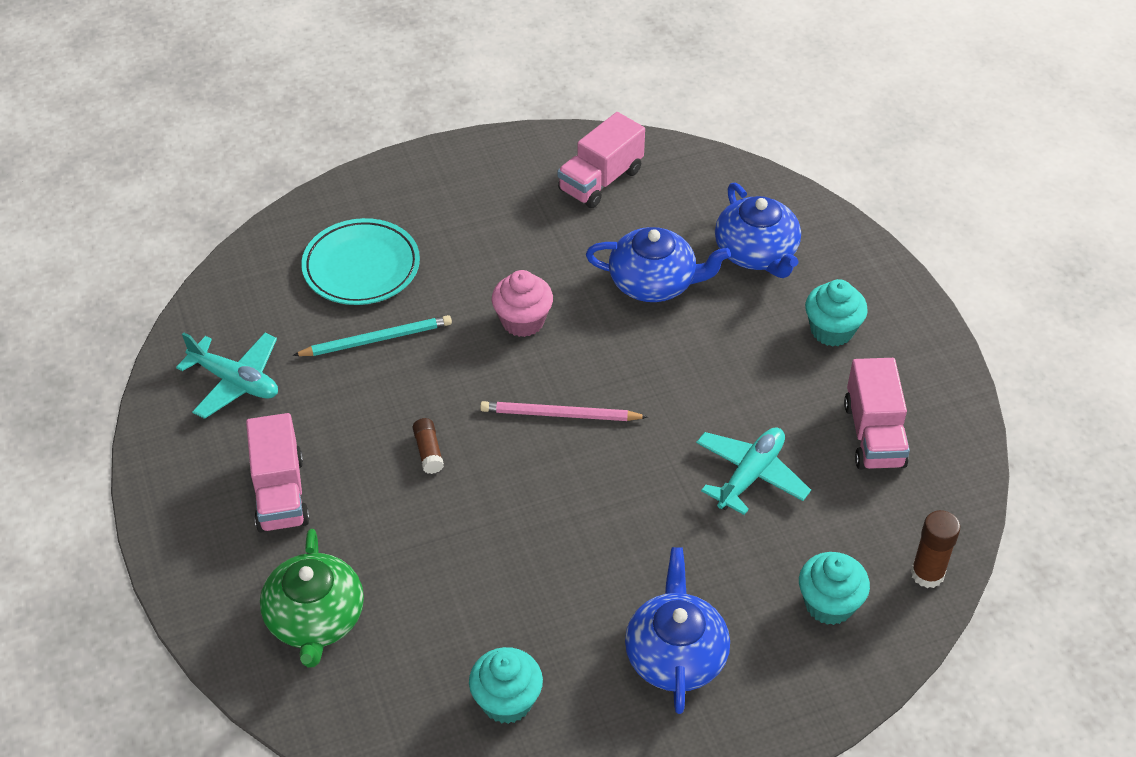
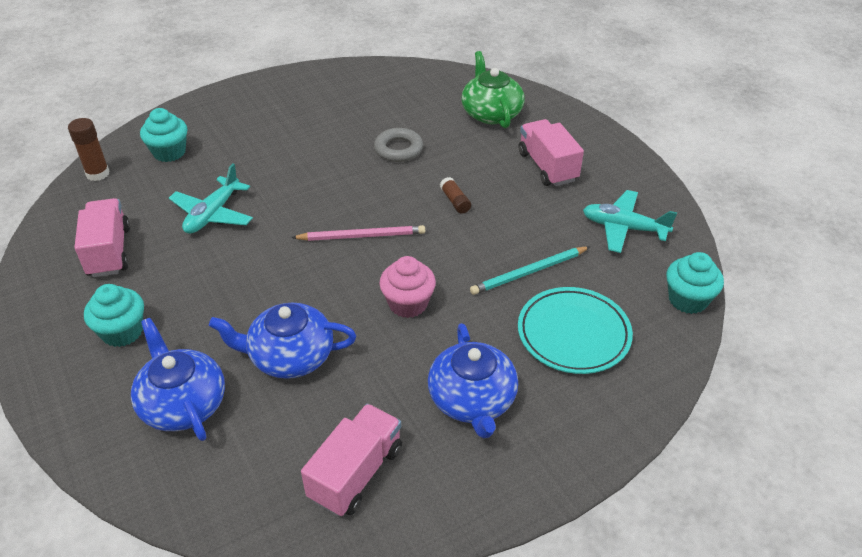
camera: 170 degrees right, 5 degrees down
(482, 559) = (398, 149): none -> grey ring
(507, 701) = (367, 94): turquoise cupcake -> turquoise cupcake (688, 300)
(675, 655) = (270, 121): blue teapot -> blue teapot (472, 400)

